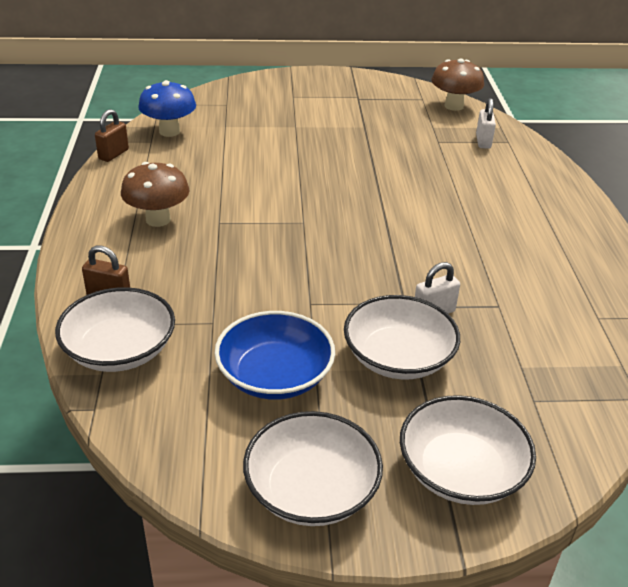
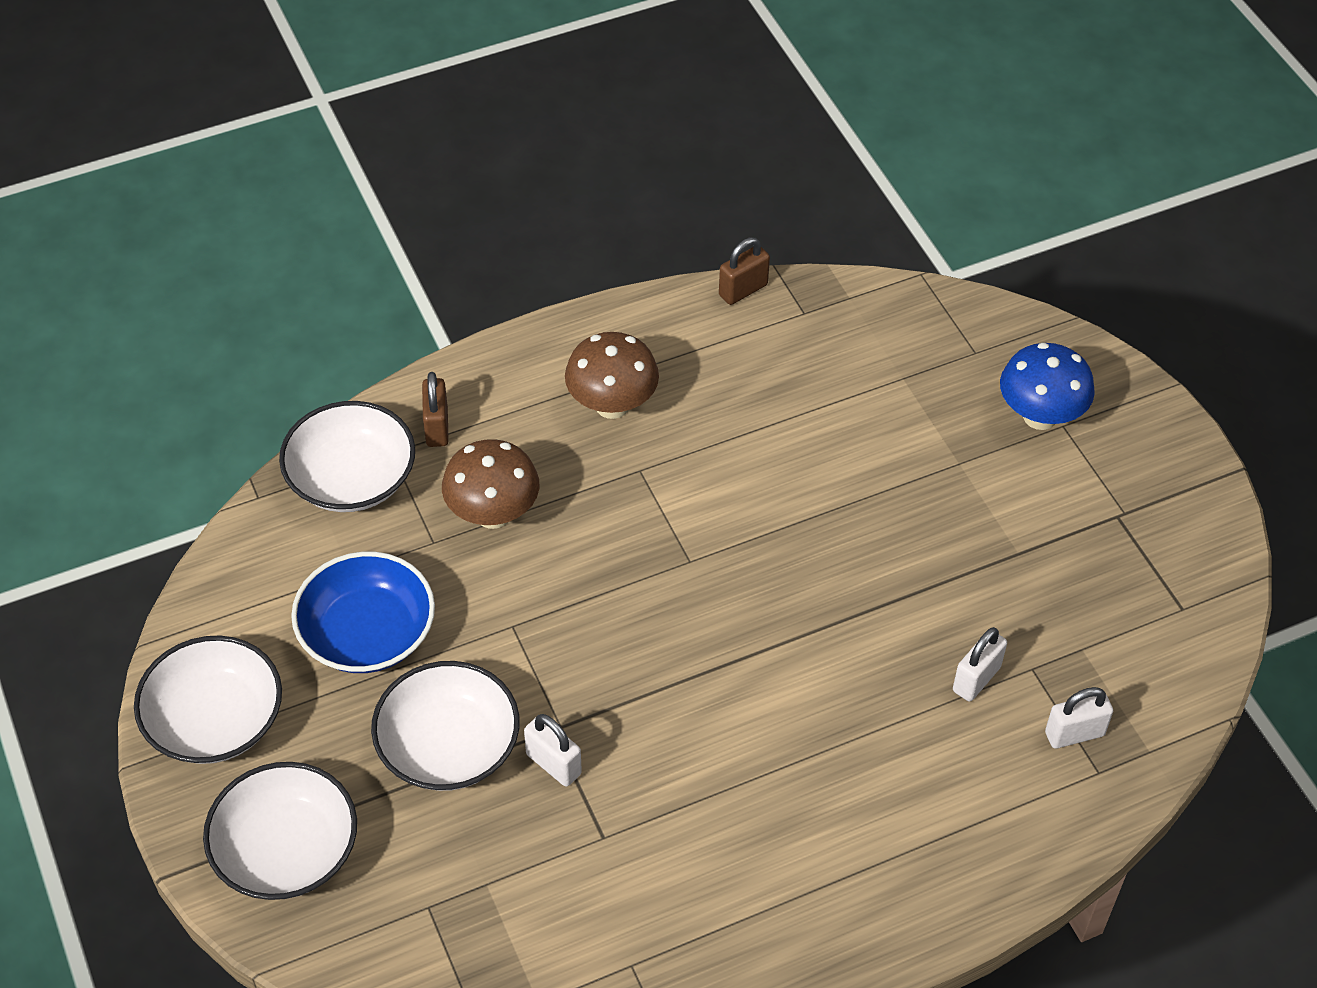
camera: 70 degrees right, 15 degrees up
(113, 154) = (743, 290): brown padlock -> brown padlock turned 45 degrees counterclockwise
(169, 131) = (844, 321): blue mushroom -> blue mushroom (1040, 416)
(437, 157) = (976, 679): none -> white padlock
(454, 106) = (1186, 663): brown mushroom -> brown mushroom (493, 514)

